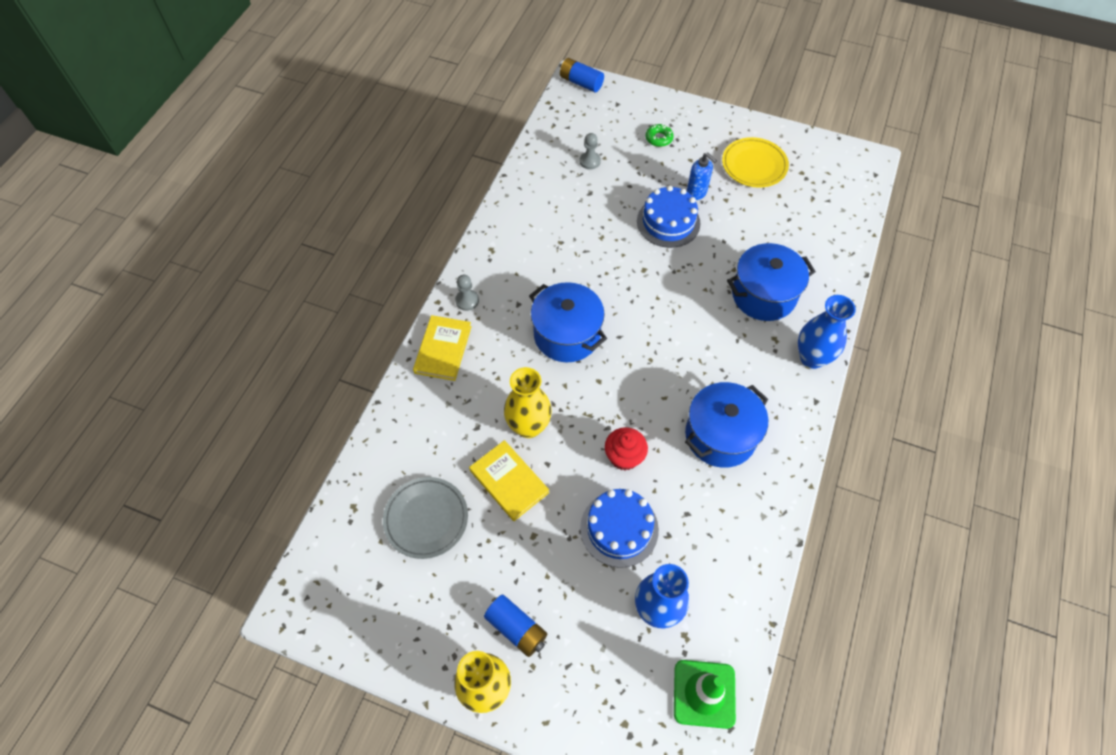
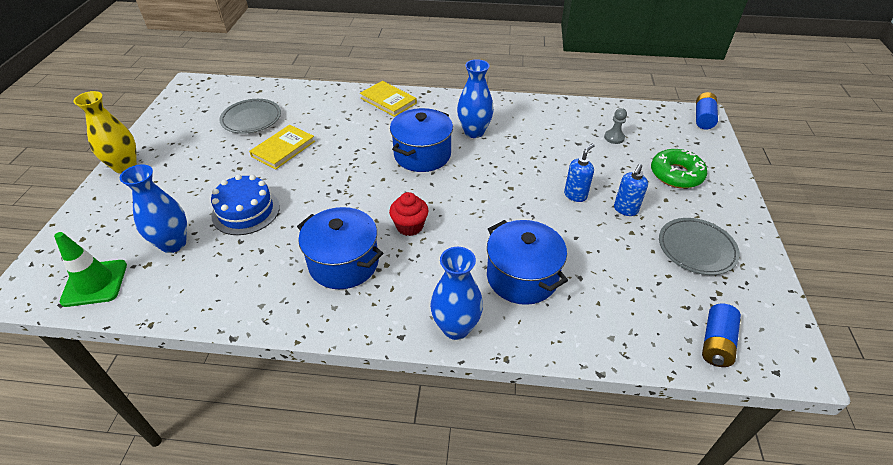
camera: 75 degrees right, 15 degrees down
(443, 349) = (388, 101): yellow book -> yellow book turned 45 degrees clockwise
(467, 300) = (435, 103): grey pawn -> none
(516, 629) = (166, 172): blue battery -> blue battery (716, 343)
(528, 426) = (332, 150): yellow vase -> none
(540, 276) = (474, 132): none -> blue vase
(624, 457) = (312, 204): red cupcake -> red cupcake (410, 226)
(659, 138) = (676, 174): green donut -> green donut, size x1.84
(668, 222) = (575, 195): blue cake -> blue soap dispenser
(754, 165) = (696, 249): yellow plate -> grey plate

